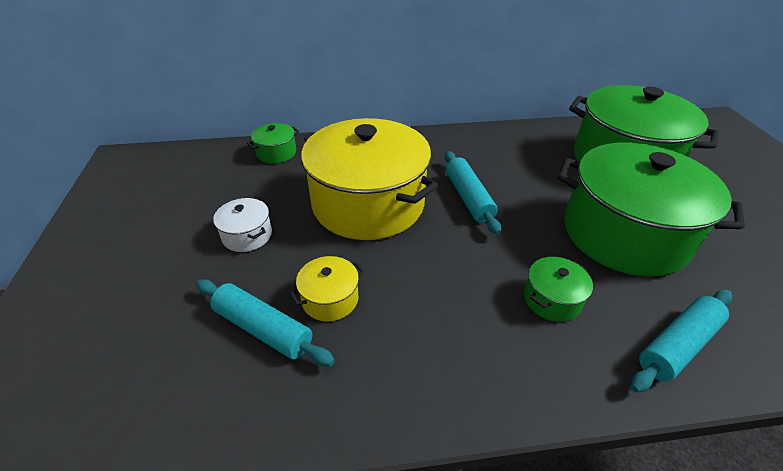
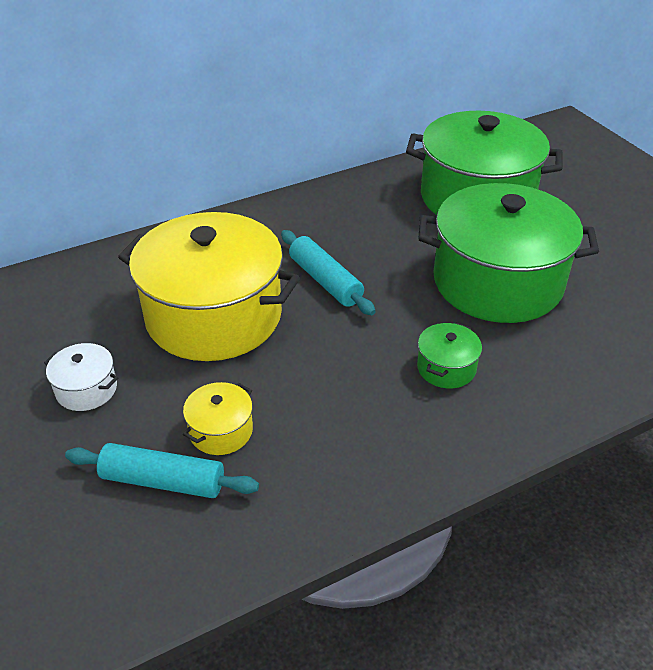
camera: 20 degrees left, 0 degrees up
(276, 153) = (65, 279): green pot -> none
(677, 345) = (568, 378): turquoise rolling pin -> none

